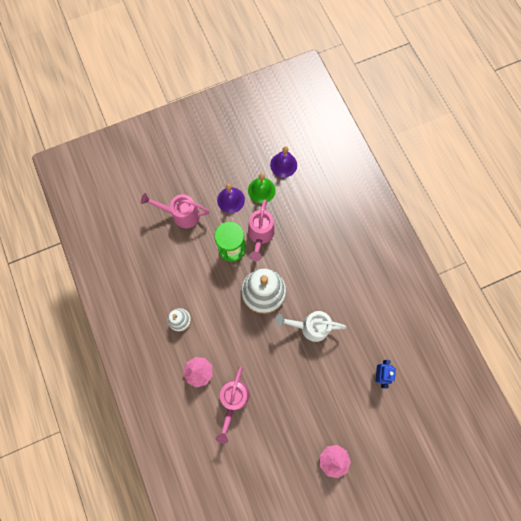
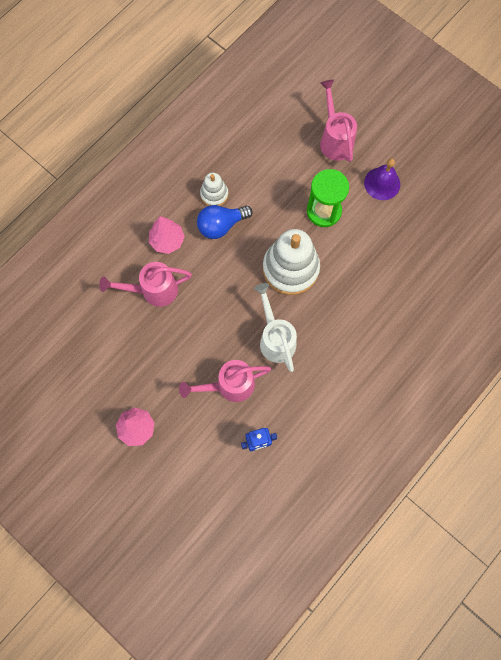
camera: 65 degrees right, 0 degrees up
(206, 326) = (221, 225): none -> blue light bulb
(260, 235) = (356, 235): pink watering can -> pink watering can (230, 385)
(261, 190) = (413, 212): green bell -> none
(283, 165) = (460, 222): purple bell -> none

